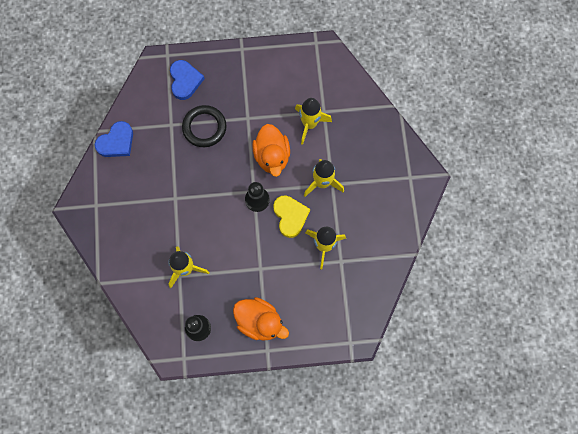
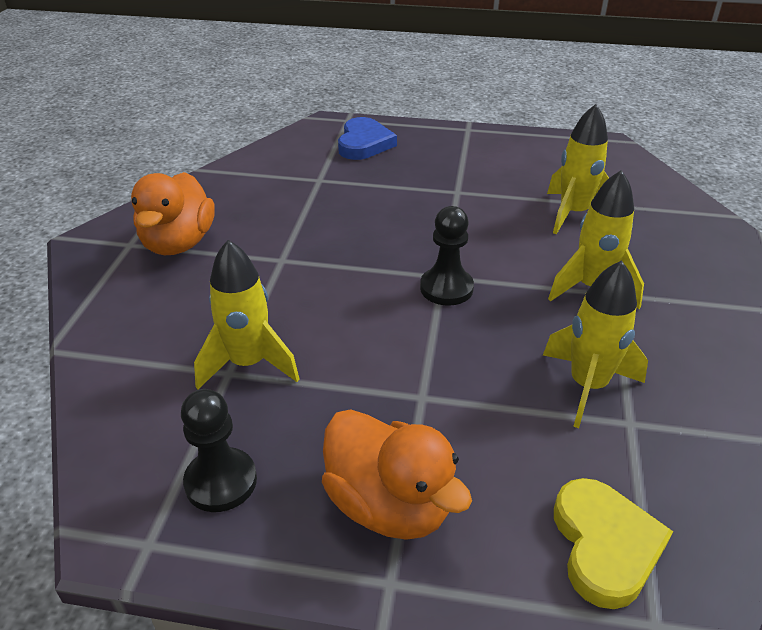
camera: 15 degrees right, 35 degrees down
(116, 142) = (217, 183): blue heart -> none
(204, 127) = (376, 190): black ring -> none
(272, 156) = (492, 239): orange duck -> orange duck (178, 243)
(290, 216) = (513, 324): yellow heart -> yellow heart (605, 545)

